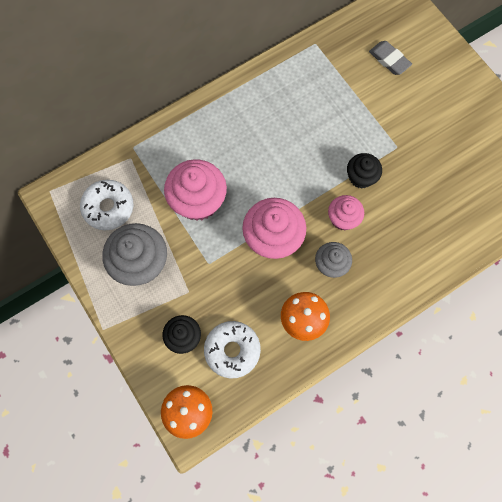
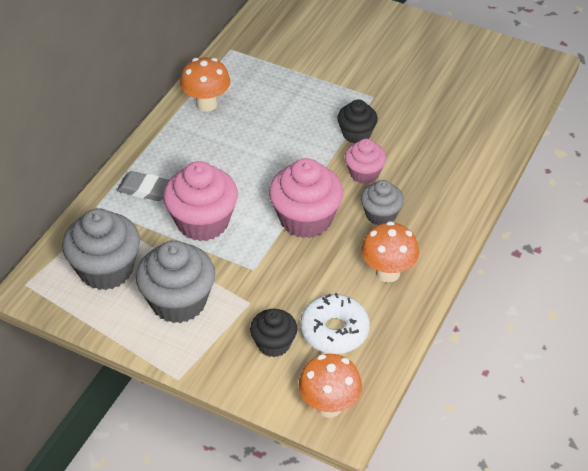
camera: 30 degrees left, 25 degrees down
(108, 207) = (106, 269): white donut -> grey cupcake
(265, 90) = (206, 104): none -> orange mushroom
(389, 60) = (314, 34): grey eraser -> grey eraser (145, 189)

